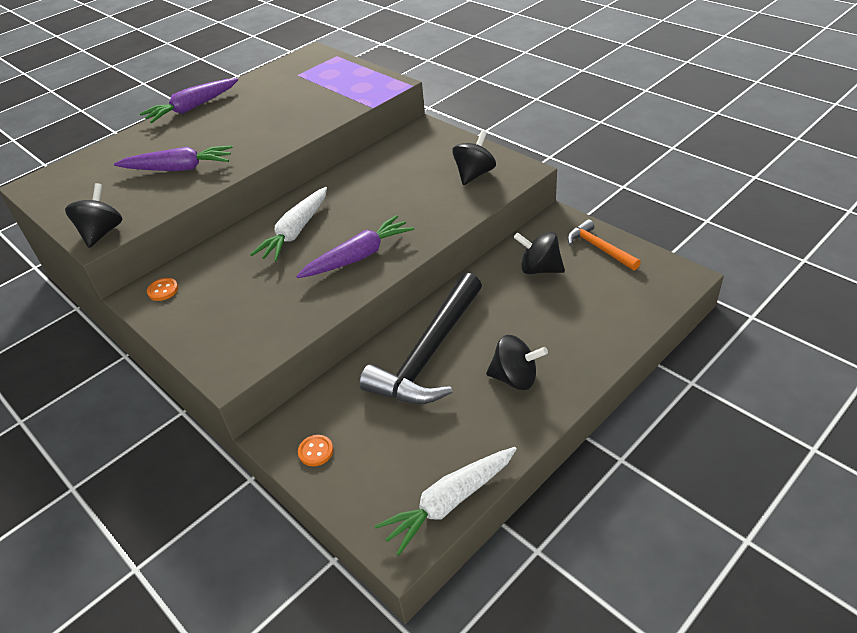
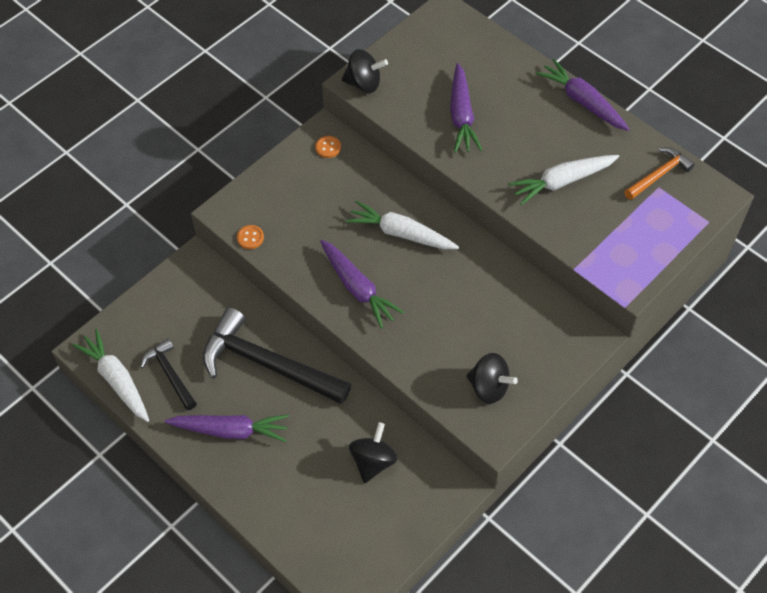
camera: 85 degrees right, 15 degrees up
(278, 114) = (562, 182): none -> white carrot
(316, 451) = (176, 290): orange button -> orange button (250, 238)
(441, 443) = (170, 374): none -> black hammer
(515, 378) = (230, 430): black spinning top -> purple carrot
(599, 248) = (402, 522): orange hammer -> orange hammer (659, 175)

